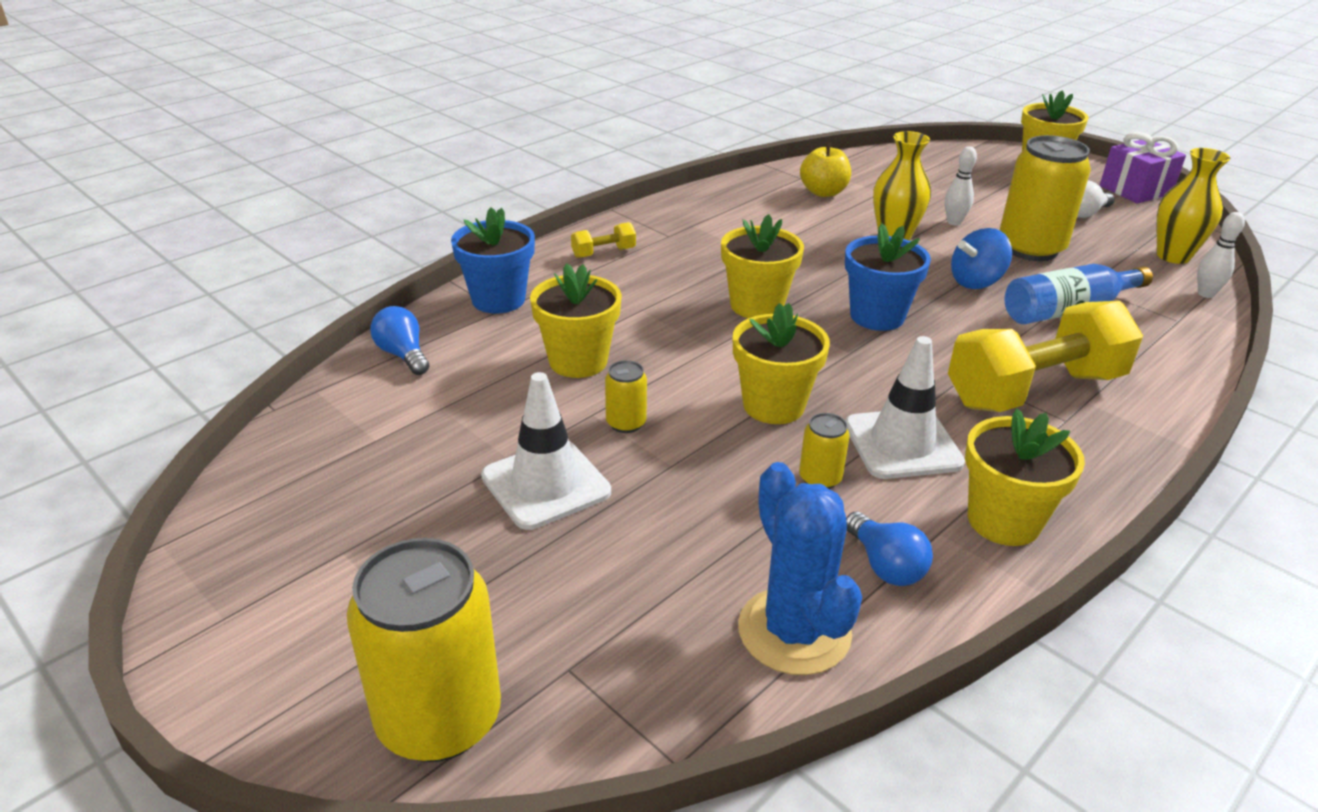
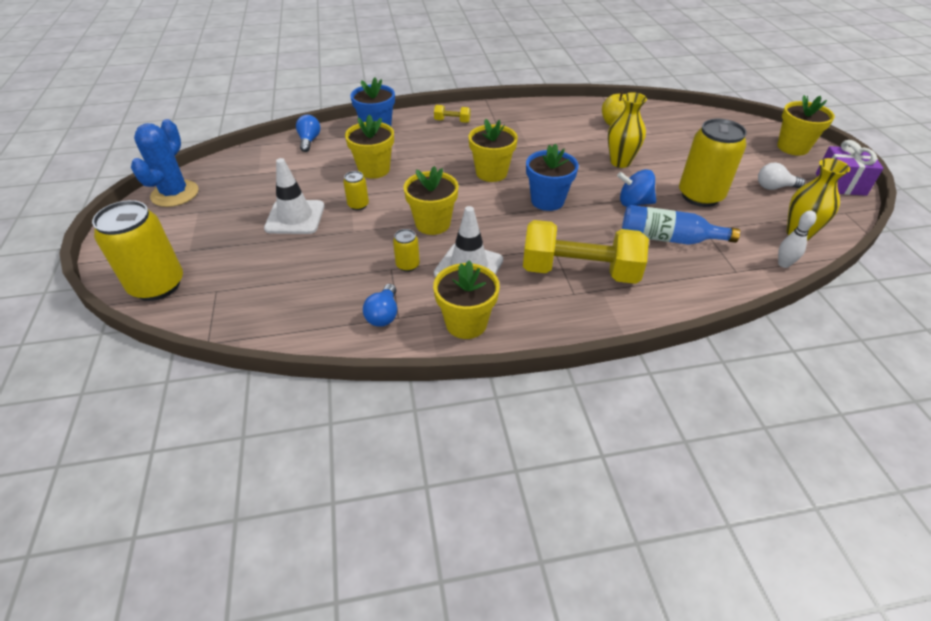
camera: 35 degrees right, 10 degrees up
(794, 631) = (310, 320): blue cactus -> blue cactus (175, 194)
(954, 222) = (672, 165): white bowling pin -> none

